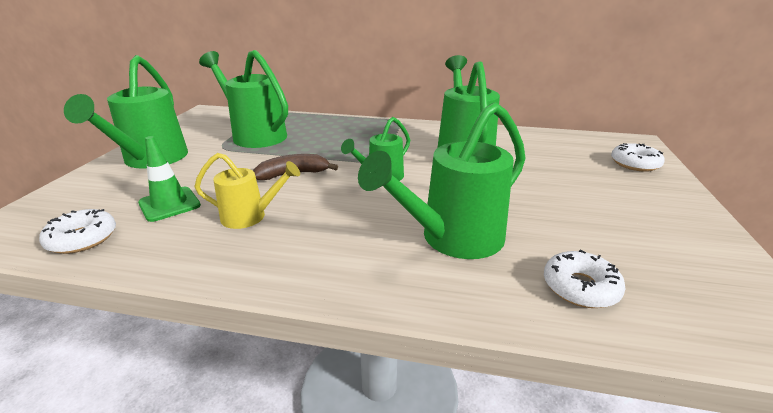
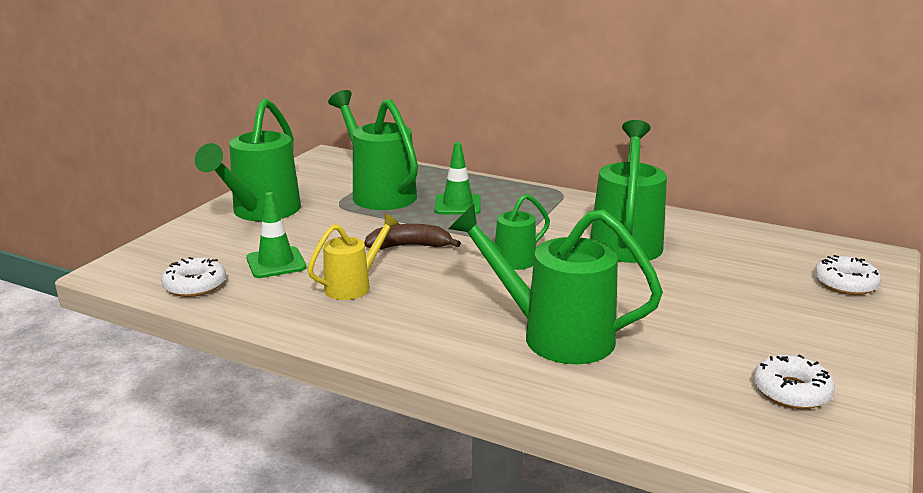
camera: 15 degrees right, 5 degrees down
(250, 217) = (353, 286): yellow watering can -> yellow watering can turned 60 degrees counterclockwise
(322, 137) = (457, 205): none -> green traffic cone
(453, 239) = (555, 335): green watering can -> green watering can turned 45 degrees clockwise
(580, 287) = (660, 396): white donut -> white donut (791, 391)

